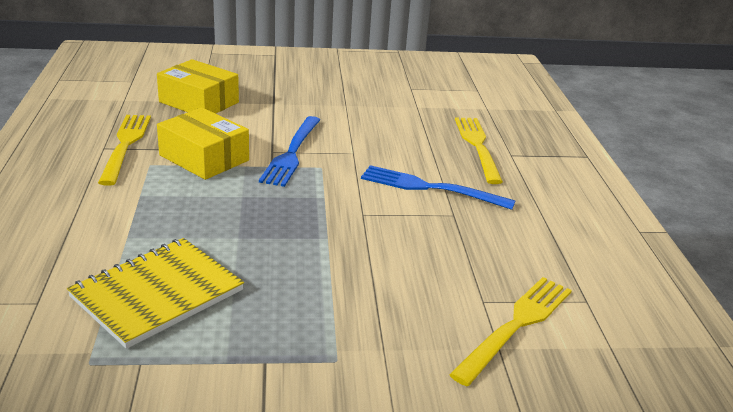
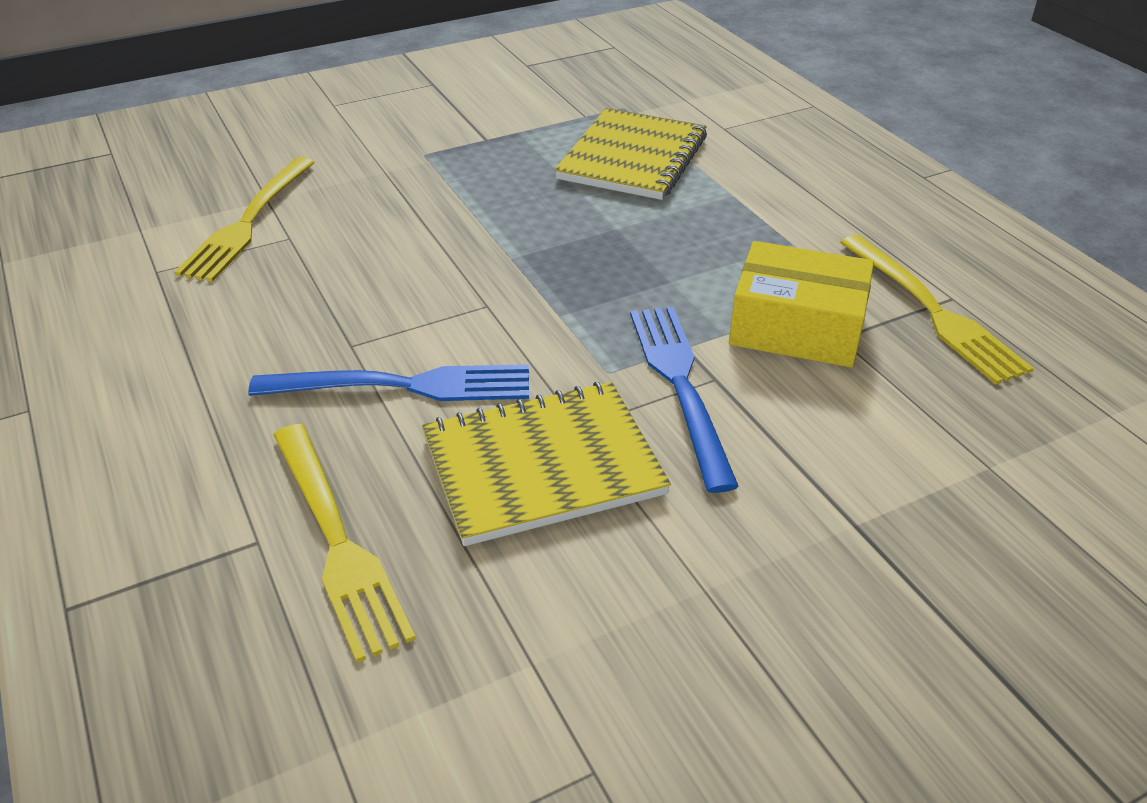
camera: 160 degrees right, 10 degrees up
(199, 102) = (986, 462): yellow box -> none
(380, 145) = (542, 465): none -> yellow notebook

